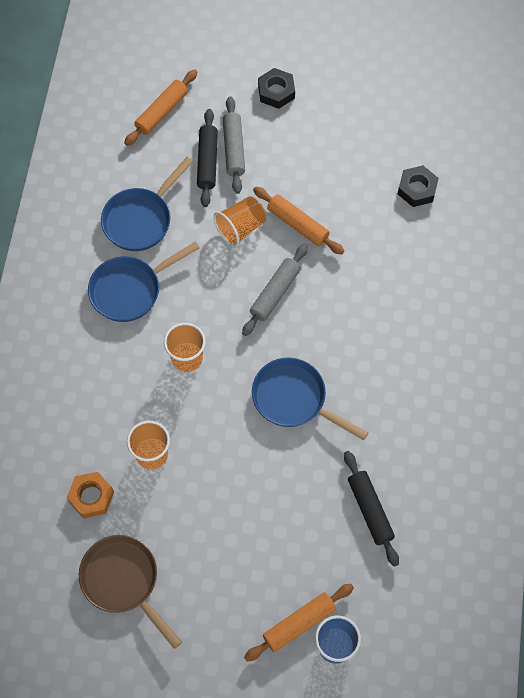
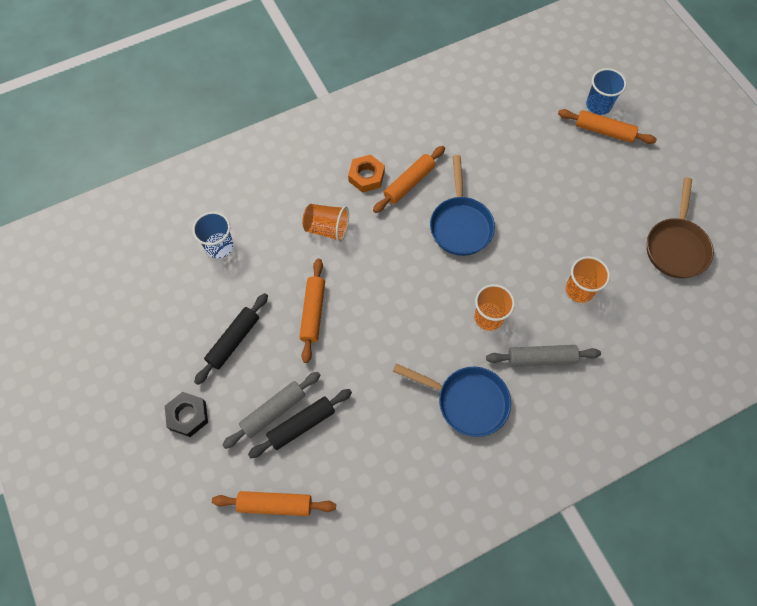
camera: 125 degrees left, 0 degrees up
(91, 496) = (644, 309): orange nut -> orange nut (366, 176)
(141, 219) = (397, 441): blue pan -> none
(241, 227) = (347, 354): orange cup -> orange cup (327, 228)
(275, 293) = (386, 290): grey rolling pin -> grey rolling pin (541, 358)
(370, 510) = (498, 134): black rolling pin -> black rolling pin (233, 341)
(372, 385) = (409, 183): none -> orange rolling pin
(417, 189) = (219, 246): black nut -> blue cup

